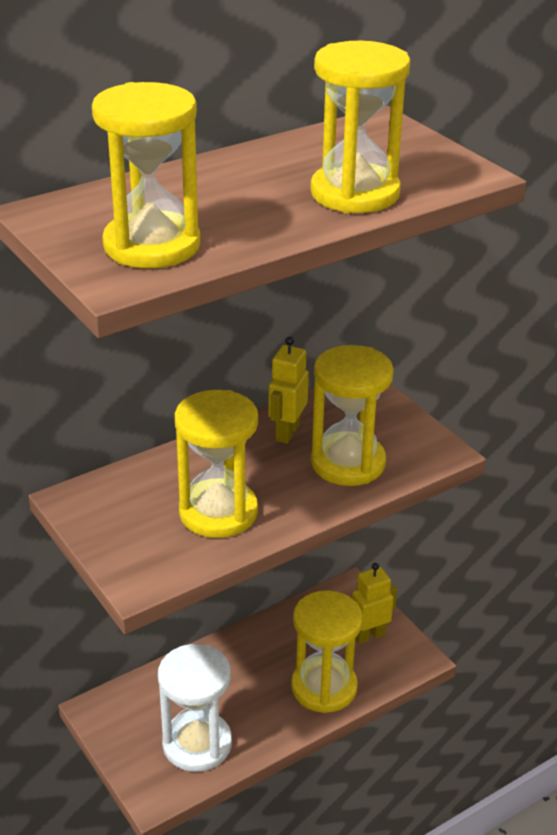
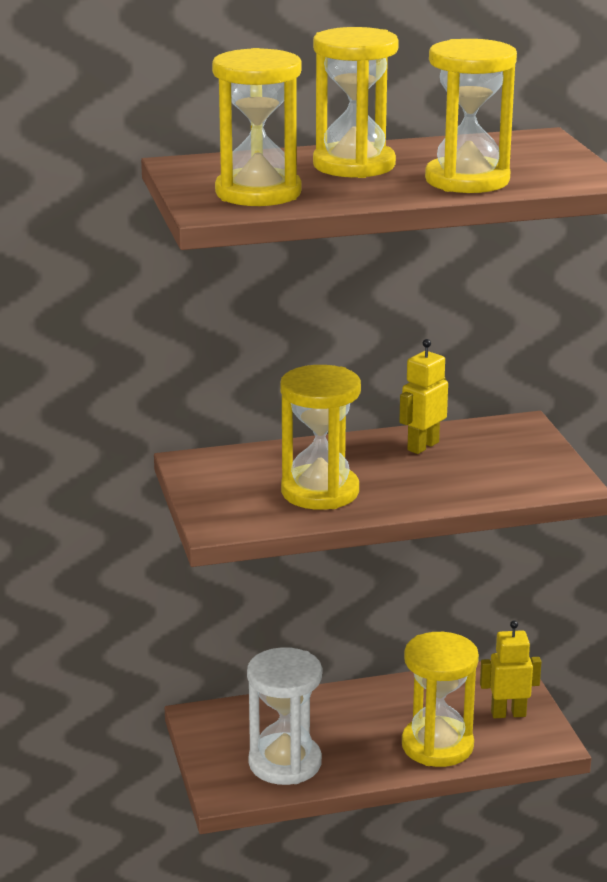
camera: 20 degrees right, 10 degrees down
(348, 463) = (469, 477): yellow hourglass -> yellow hourglass (354, 165)

